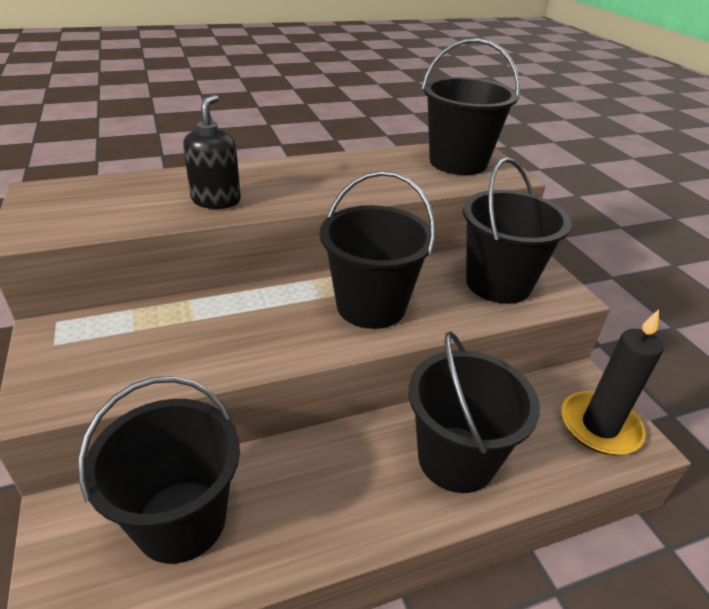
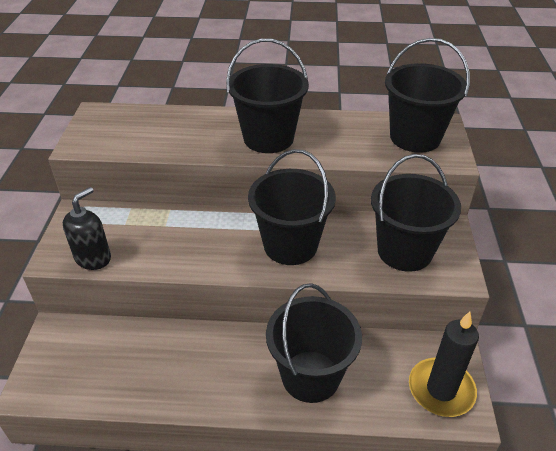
camera: 25 degrees right, 5 degrees up
(181, 520) = (116, 356): black bucket -> black bucket (268, 138)
(216, 200) = (203, 141): black soap dispenser -> black soap dispenser (93, 258)

